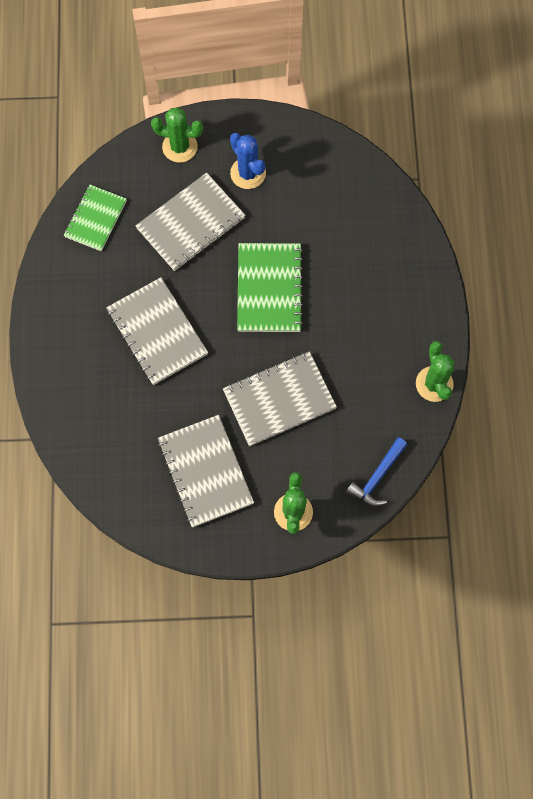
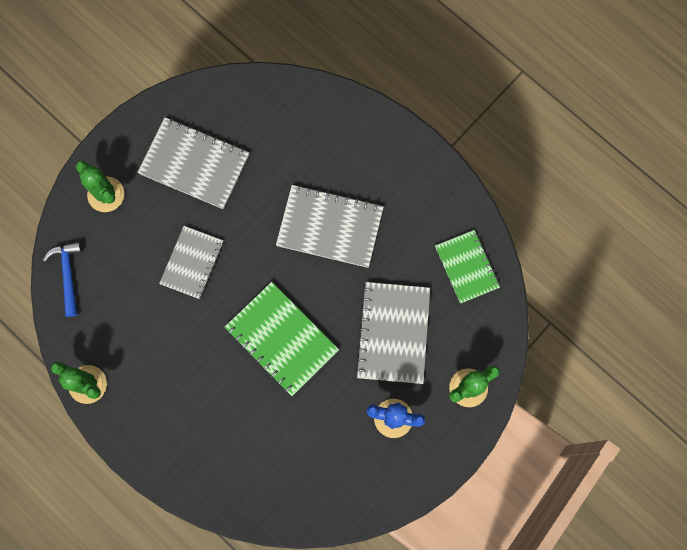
camera: 135 degrees right, 5 degrees up
(279, 400) = (192, 263): grey notebook -> grey notebook, size x0.67

